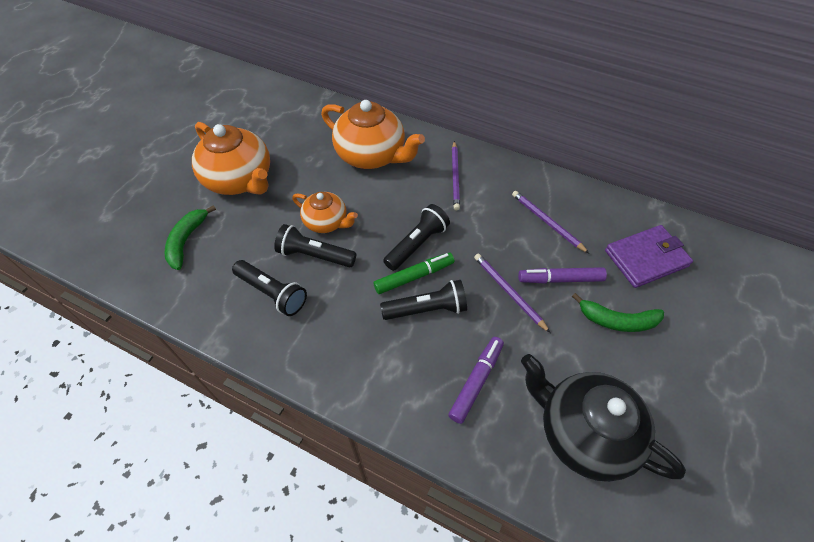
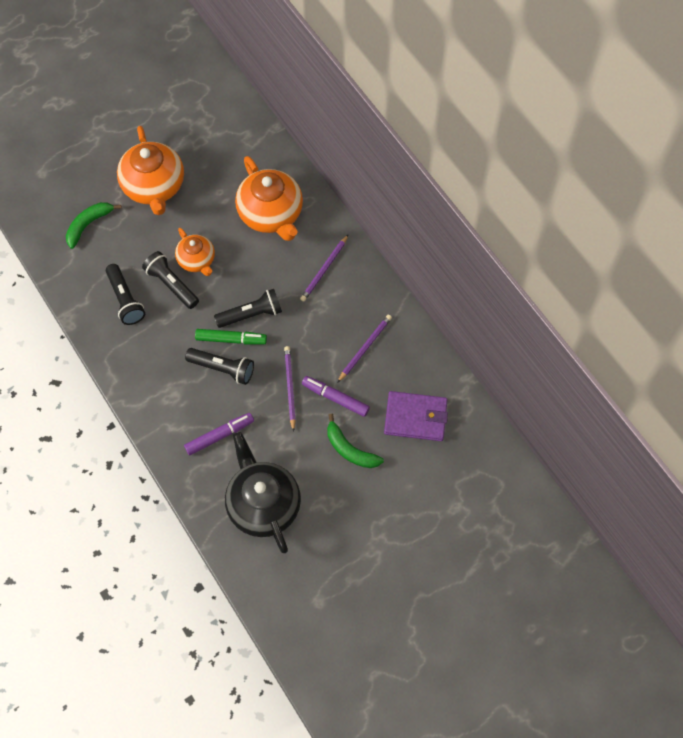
camera: 30 degrees right, 10 degrees up
(547, 222) = (365, 348): purple pencil -> purple pencil turned 45 degrees clockwise

